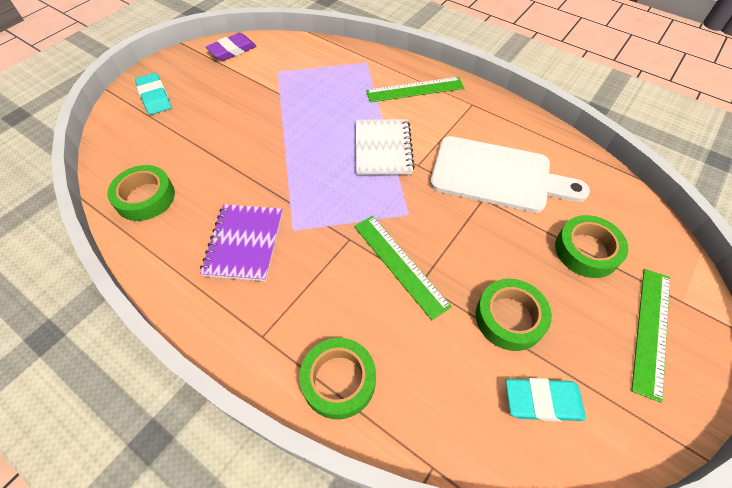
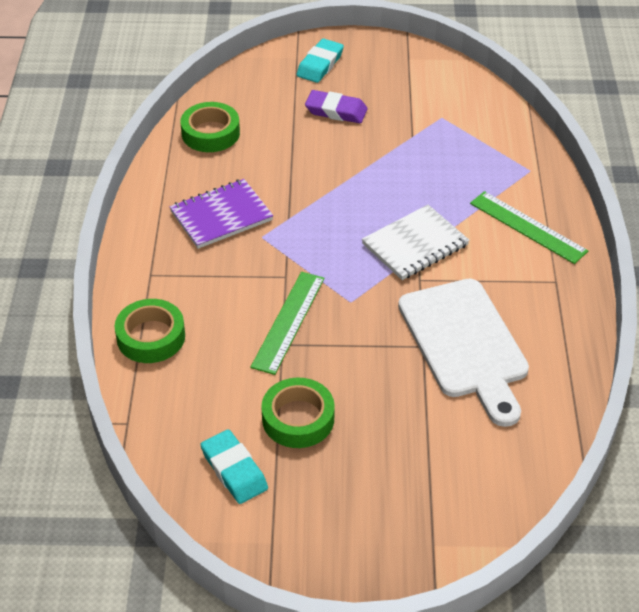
camera: 55 degrees right, 10 degrees down
(232, 50) = (435, 70): purple eraser -> purple eraser (336, 111)
(586, 250) = (429, 449): green tape -> none
(651, 330) = (374, 527): green ruler -> none

